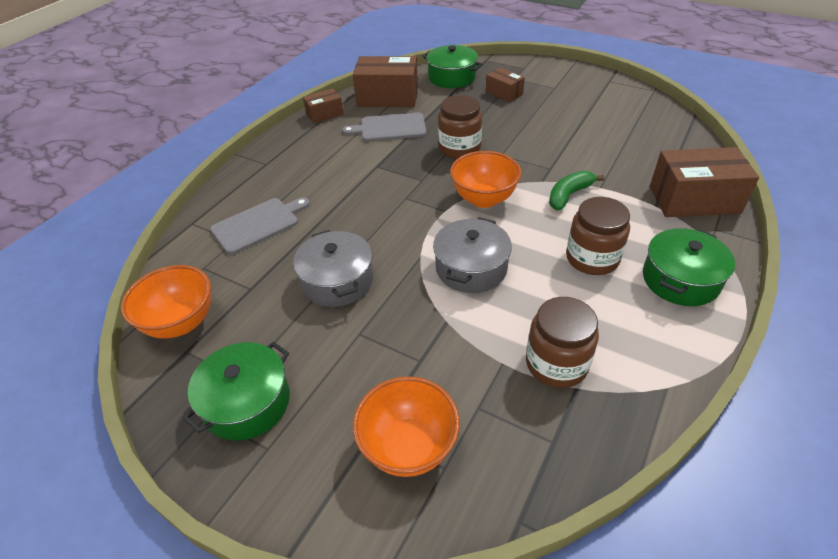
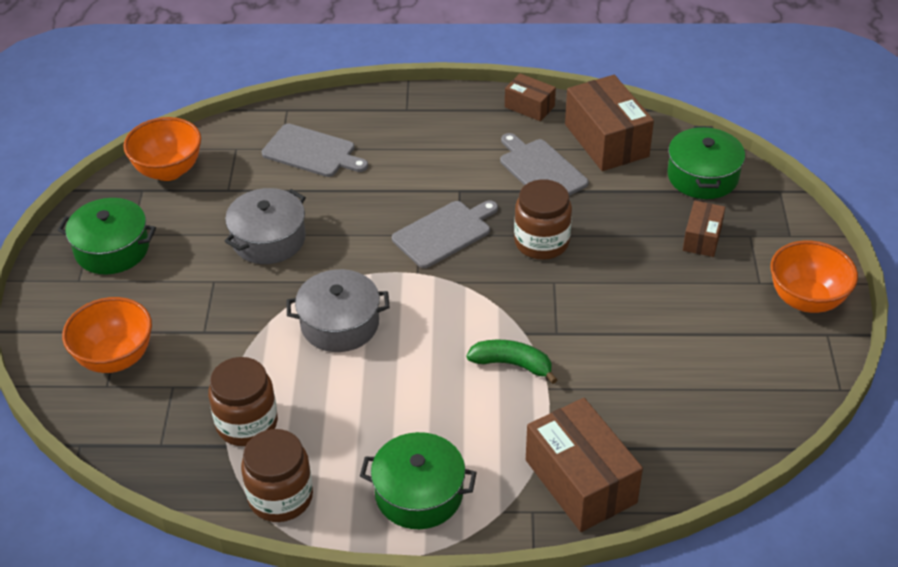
camera: 60 degrees right, 0 degrees up
(414, 185) = (444, 233): none -> grey cutting board
(484, 199) = (457, 296): orange bowl -> orange bowl (806, 300)
(592, 258) = (410, 412): brown jar -> brown jar (280, 497)

